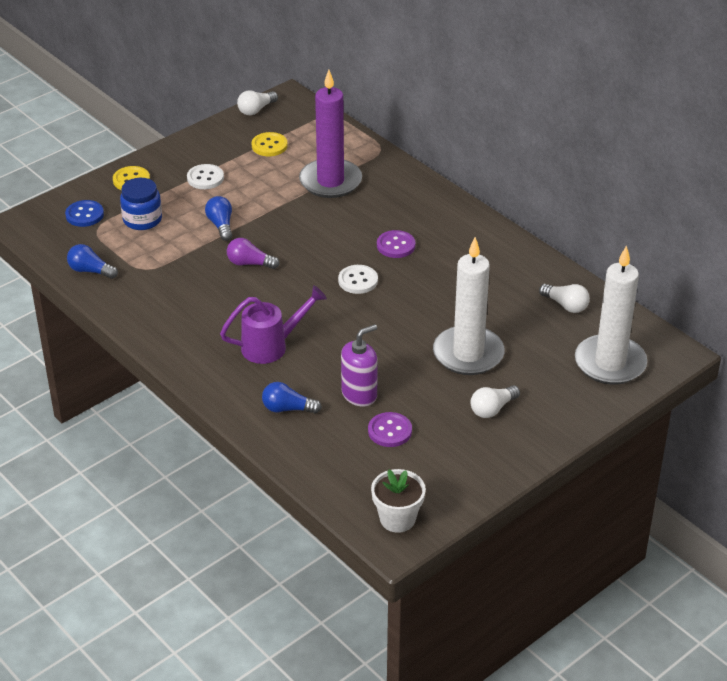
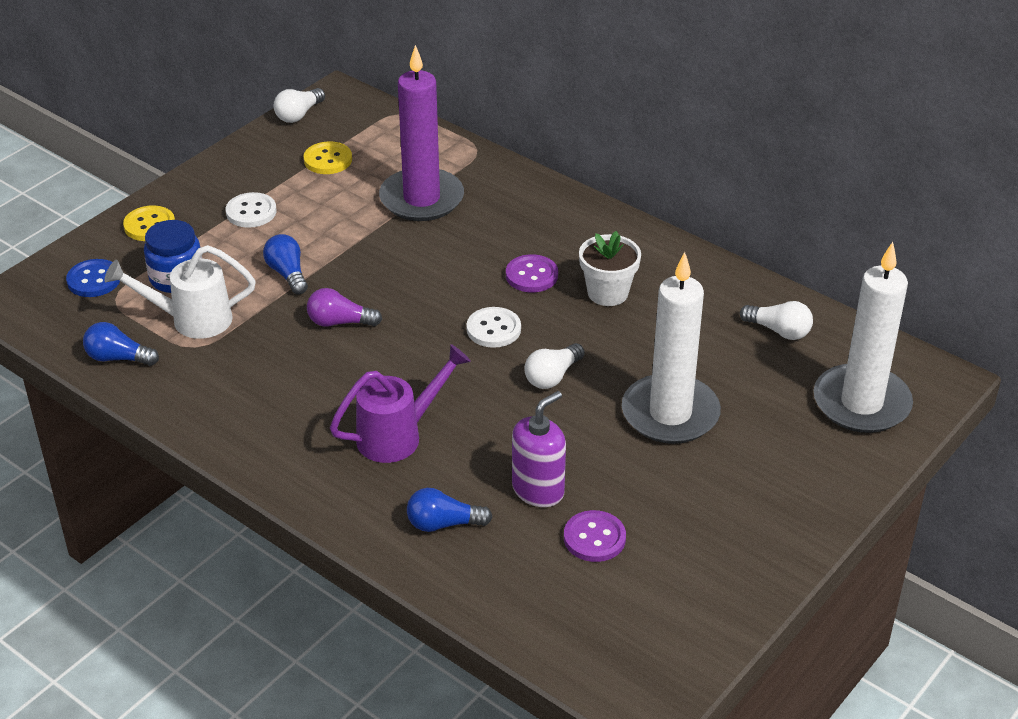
camera: 10 degrees left, 0 degrees up
(146, 250) = (191, 320): none -> white watering can
(397, 519) = (641, 668): white flower pot -> white flower pot (608, 293)
(492, 409) = (725, 487): white light bulb -> white light bulb (552, 376)

